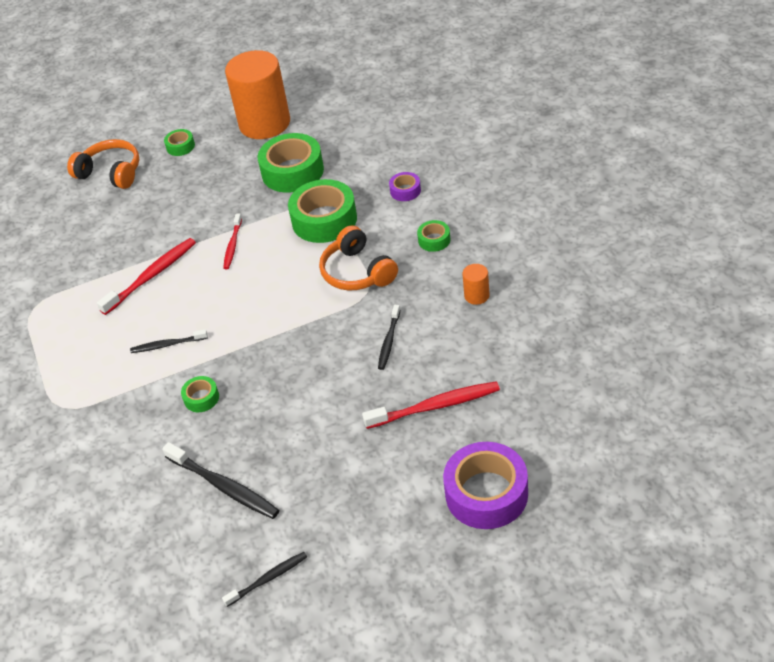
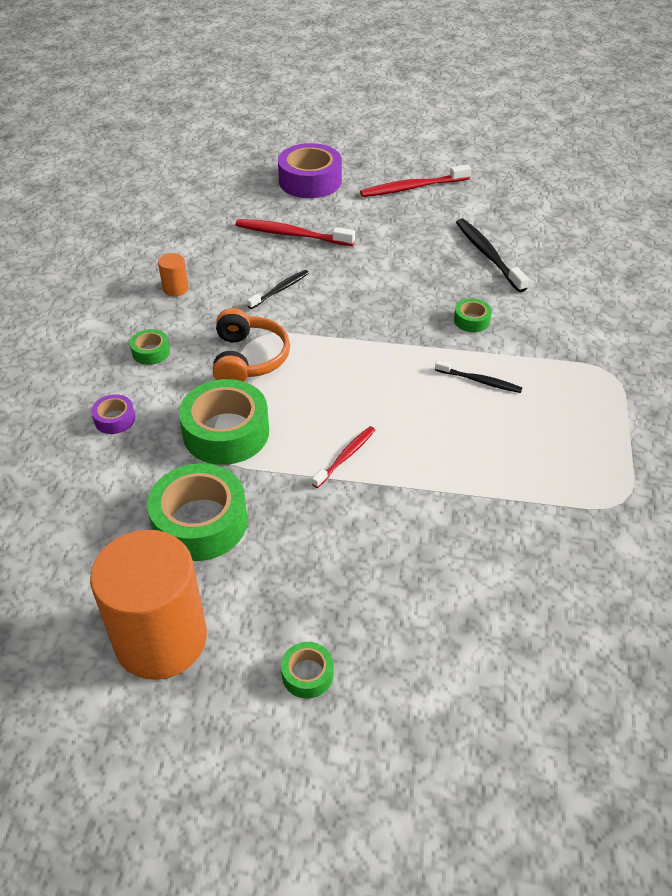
camera: 155 degrees left, 0 degrees up
(111, 173) = (440, 686): orange headphones -> none
(151, 276) = (460, 467): red toothbrush -> red toothbrush (413, 188)
(268, 579) = (486, 198): black toothbrush -> none

